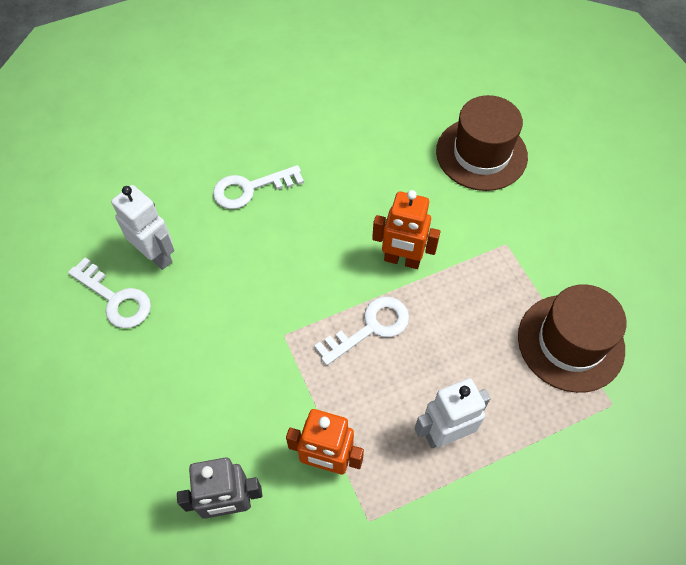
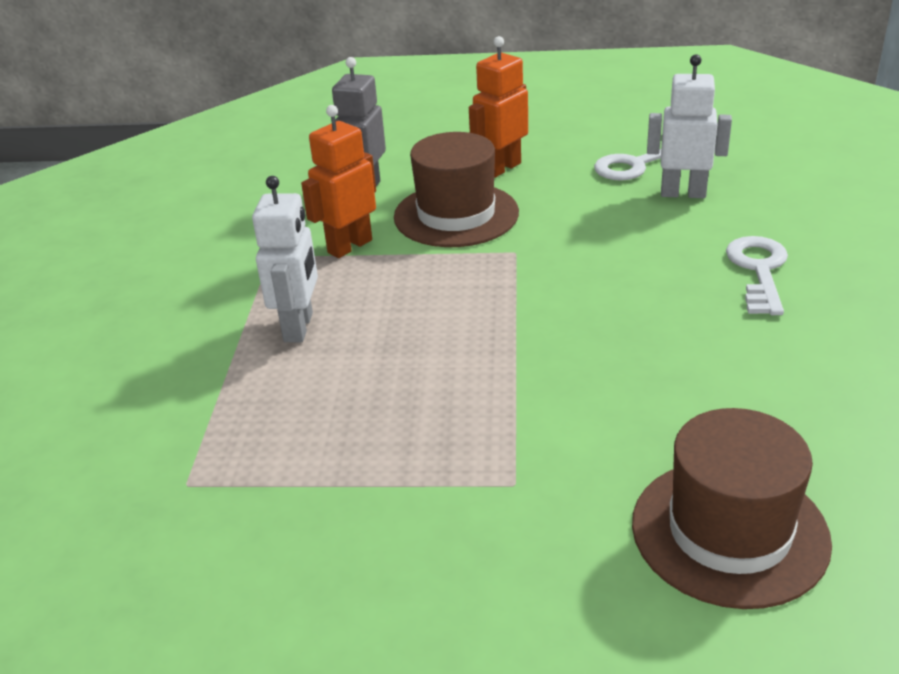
camera: 120 degrees right, 25 degrees down
(157, 255) = (683, 193): white robot -> white robot turned 150 degrees counterclockwise
(370, 327) = (475, 312): white key -> none
(402, 260) = (557, 366): orange robot -> orange robot (501, 168)
(570, 342) = (302, 483): brown hat -> brown hat (456, 215)

